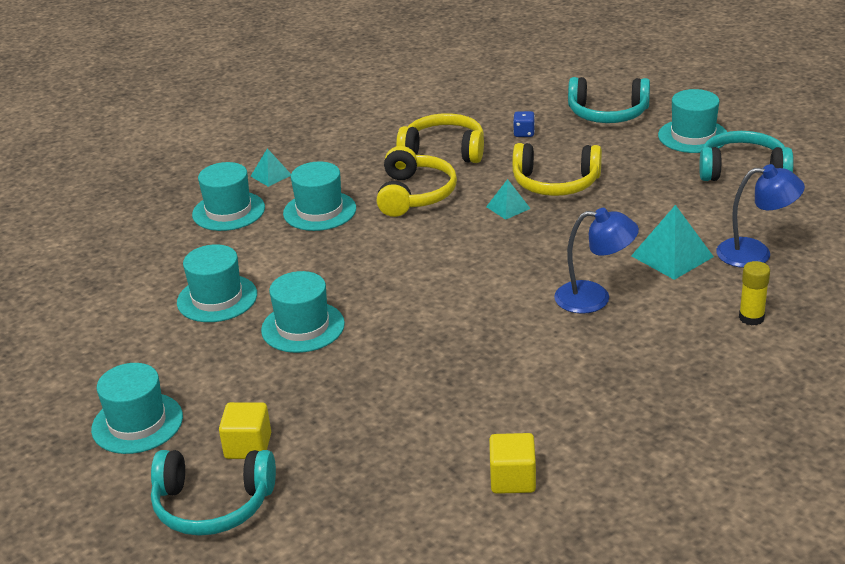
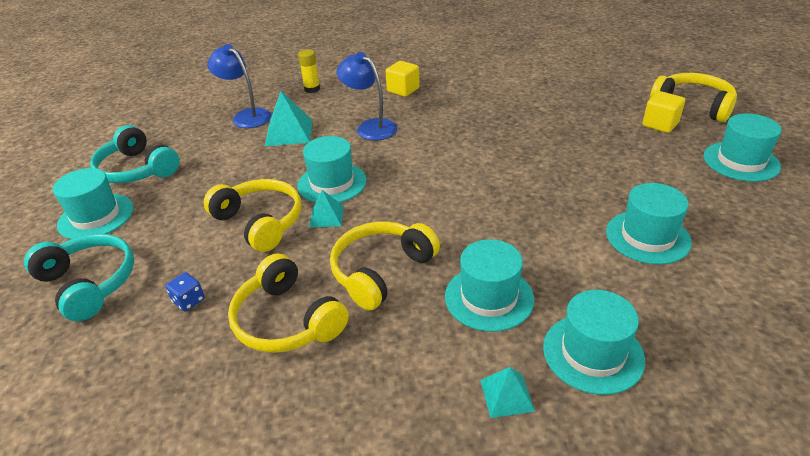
camera: 145 degrees left, 5 degrees up
(213, 504) = (692, 105): turquoise headphones -> yellow headphones
(303, 327) = (582, 182): turquoise hat -> turquoise hat (332, 183)
(513, 479) = (519, 70): yellow cube -> yellow cube (403, 90)

